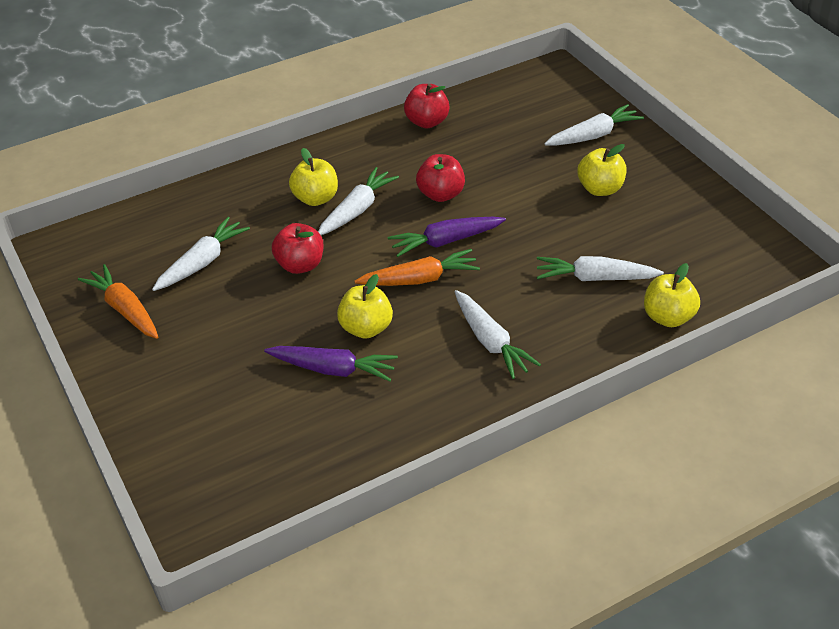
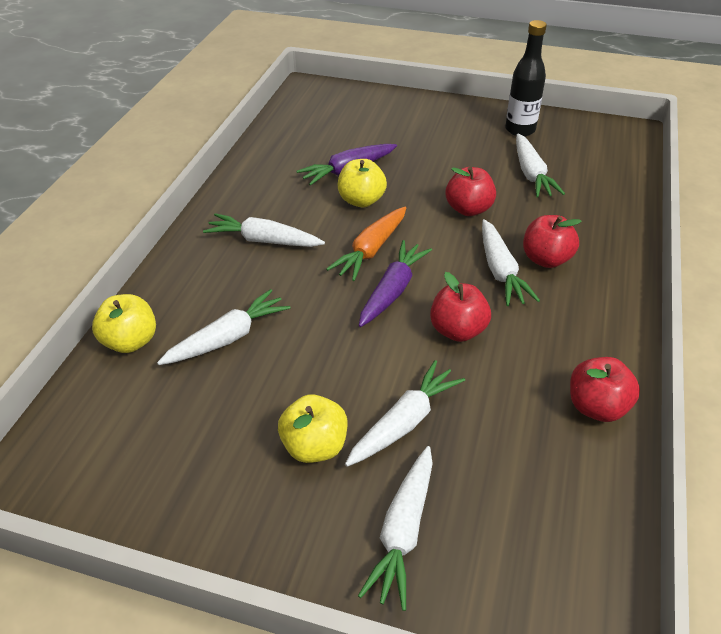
camera: 135 degrees right, 0 degrees up
(125, 309) = (520, 130): orange carrot -> black bottle
(316, 198) = (546, 259): yellow apple -> red apple
(537, 171) = (404, 422): none -> white carrot

